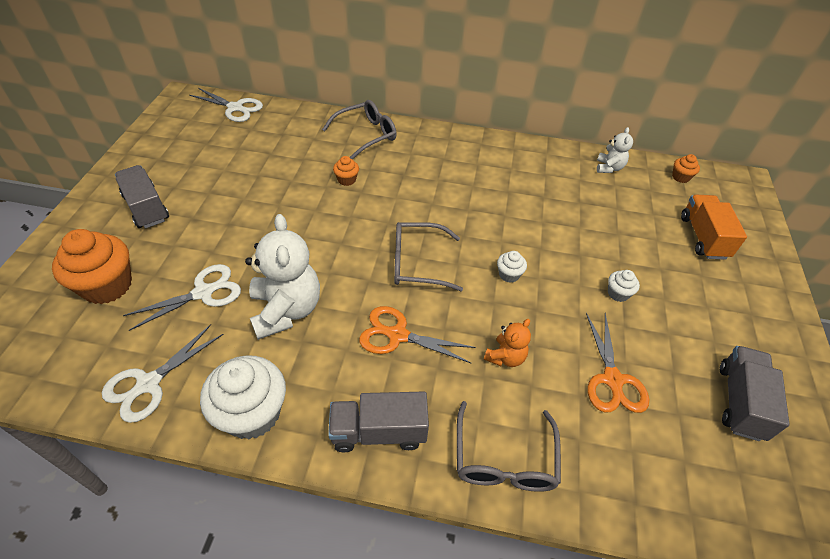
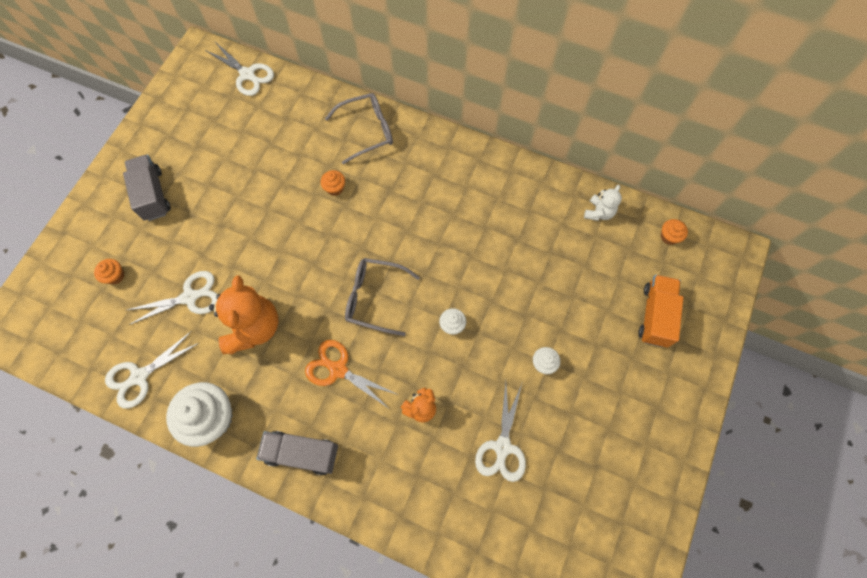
camera: 15 degrees right, 20 degrees up
(107, 286) = (115, 276): orange cupcake -> orange cupcake, size x0.46
(286, 310) = (253, 327): white teddy bear -> orange teddy bear
(504, 459) = (390, 496): grey glasses -> none
(612, 379) = (502, 447): orange scissors -> white scissors
(740, 401) = (602, 489): grey truck -> none

